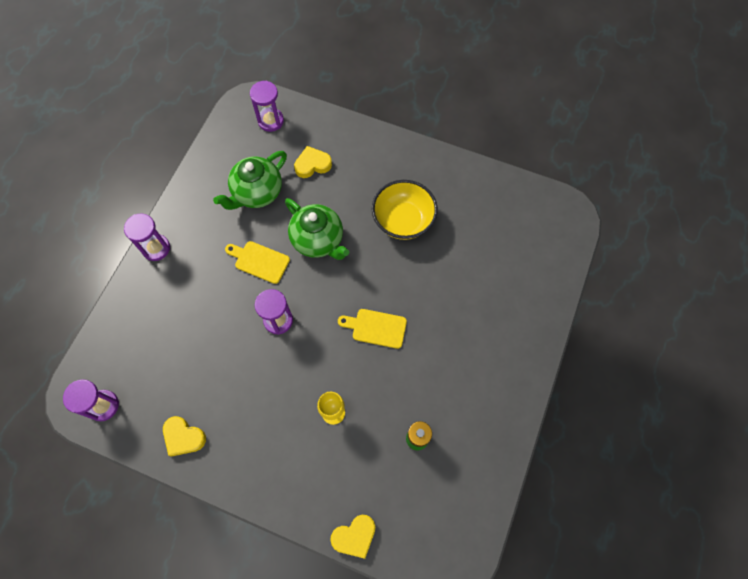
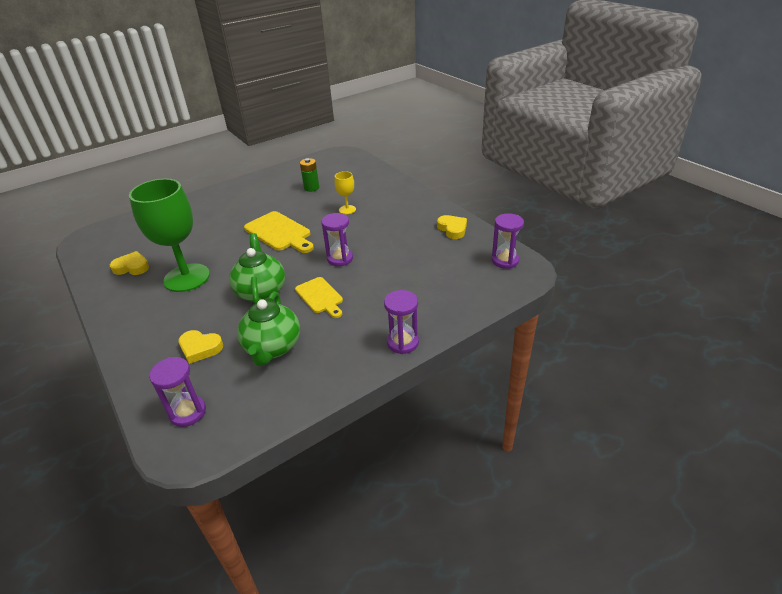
camera: 145 degrees left, 30 degrees down
(257, 192) = (272, 348): green teapot -> green teapot turned 105 degrees clockwise
(354, 536) = (380, 171): yellow heart -> yellow heart (132, 267)
(376, 328) = (279, 233): yellow cutting board -> yellow cutting board, size x1.53
(403, 220) = (187, 278): yellow bowl -> green goblet

